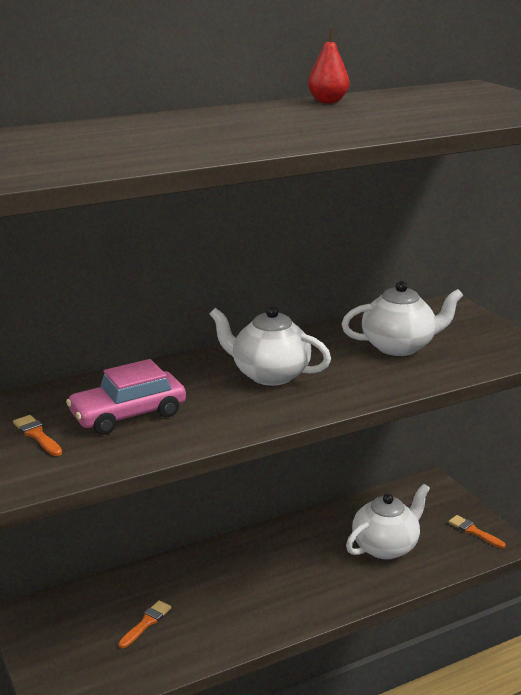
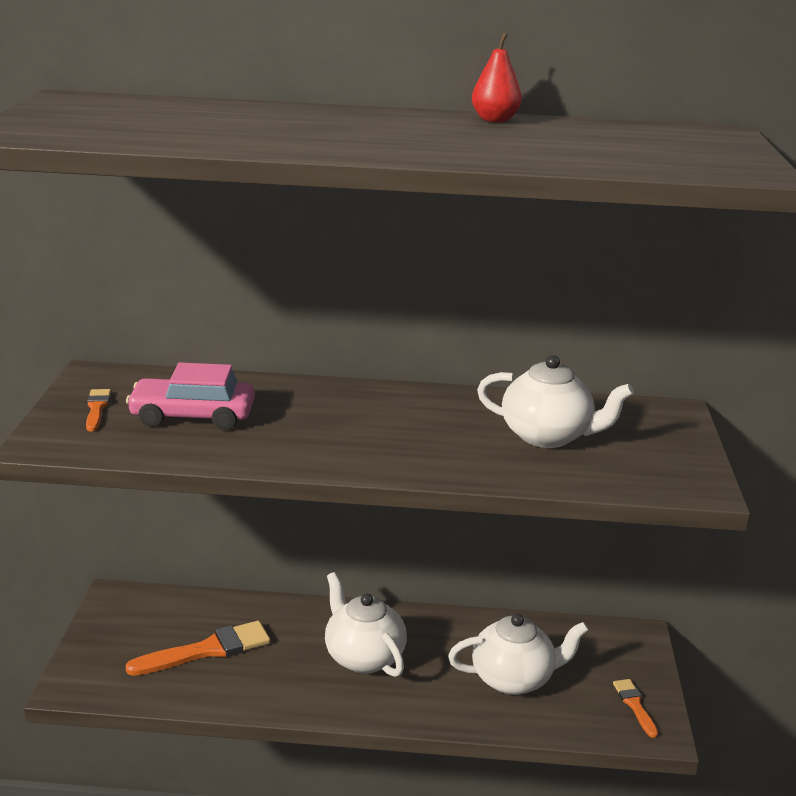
camera: 30 degrees right, 0 degrees up
(146, 623) = (207, 650): orange brush -> orange brush, size x1.86
(269, 374) = (370, 421): white teapot -> white teapot (363, 657)

